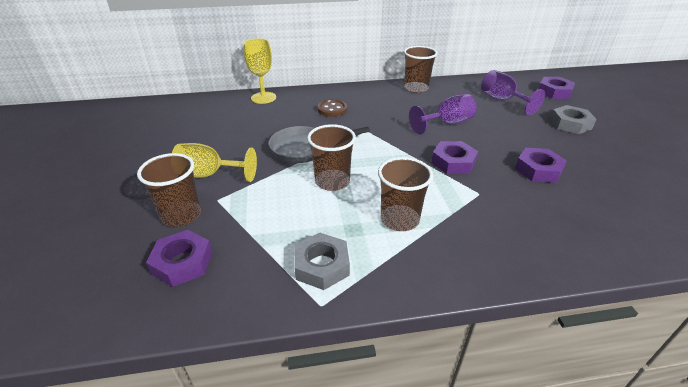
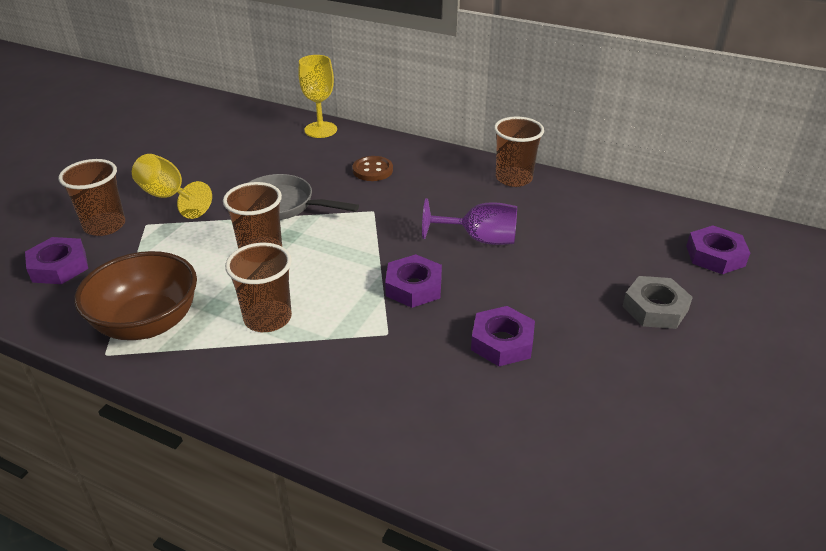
camera: 35 degrees right, 0 degrees up
(321, 265) = (147, 323): grey nut -> brown bowl
(502, 100) = (608, 238): purple goblet -> none

